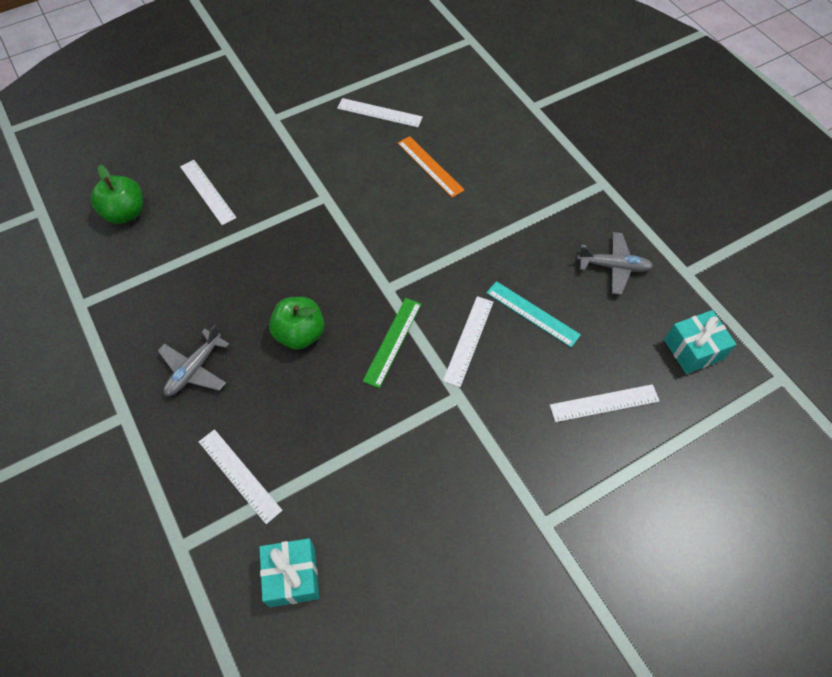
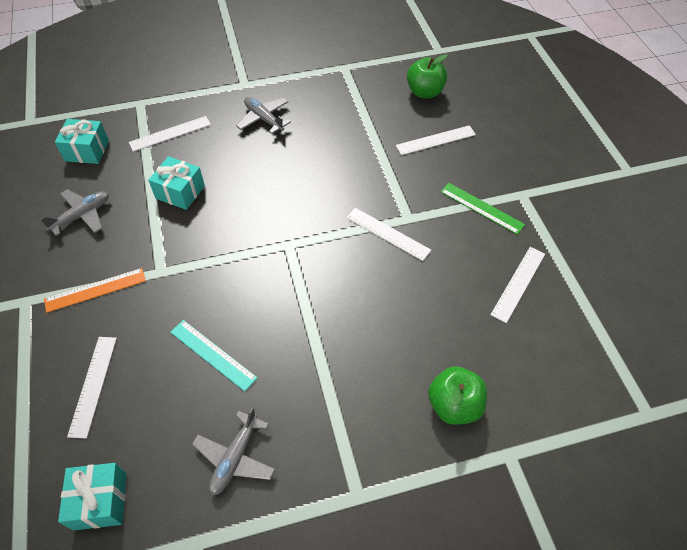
camera: 105 degrees right, 5 degrees down
(300, 334) = (267, 180): green apple -> green apple (454, 405)
(340, 421) = (180, 192): none -> turquoise gift
(393, 341) = (233, 237): green ruler -> green ruler (481, 208)
(407, 522) = (82, 216): none -> grey plane
(430, 166) = (429, 313): orange ruler -> orange ruler (95, 290)
(469, 340) = (209, 293): white ruler -> white ruler (387, 234)
(532, 313) = (213, 354): turquoise ruler -> turquoise ruler turned 75 degrees clockwise

